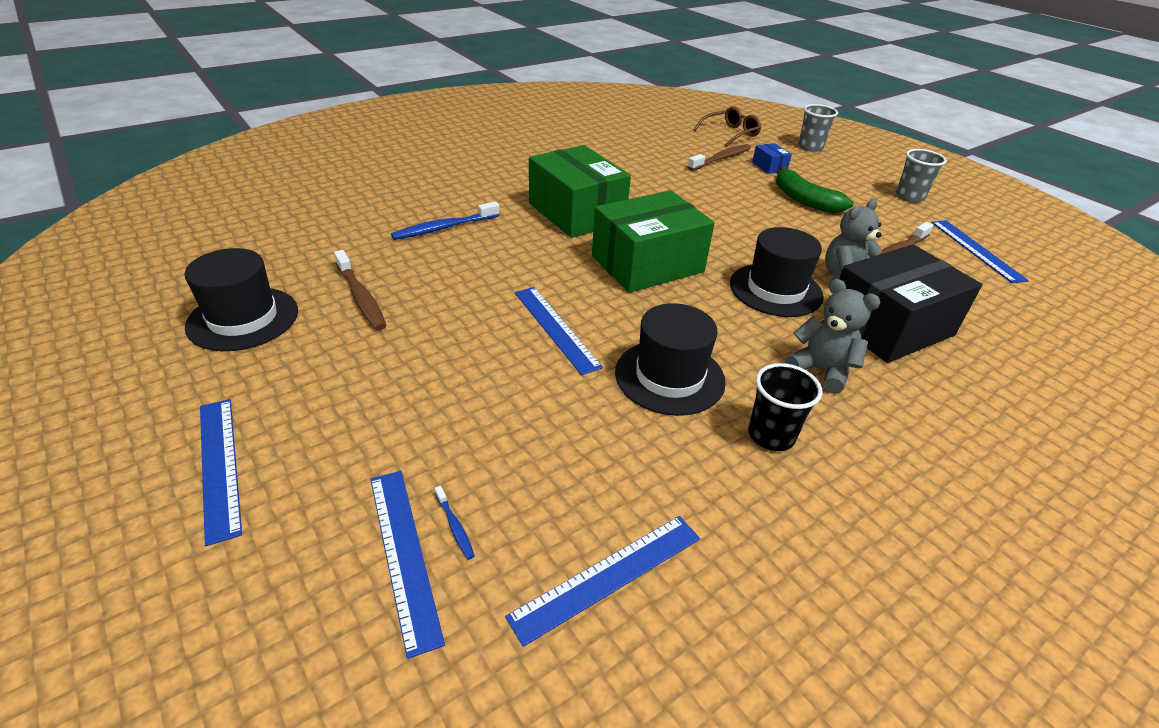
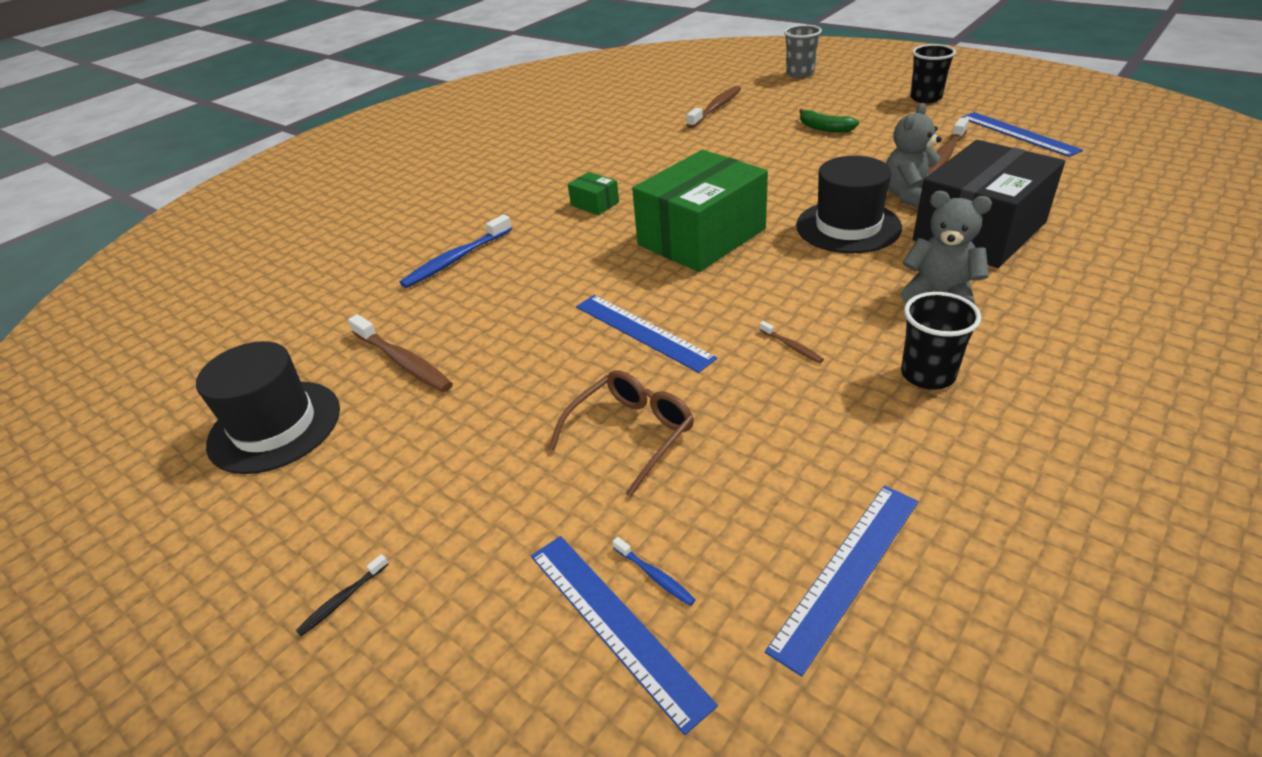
camera: 10 degrees left, 0 degrees up
(219, 465) = (342, 600): blue ruler -> black toothbrush
(576, 213) = (595, 204): green box -> green box, size x0.41
(669, 377) = (792, 346): black hat -> brown toothbrush
(730, 133) = (711, 80): brown glasses -> brown glasses (631, 434)
(769, 166) = (770, 103): blue box -> none
(804, 200) = (824, 128): green banana -> green banana, size x0.64
(909, 197) = (925, 98): grey cup -> black cup

